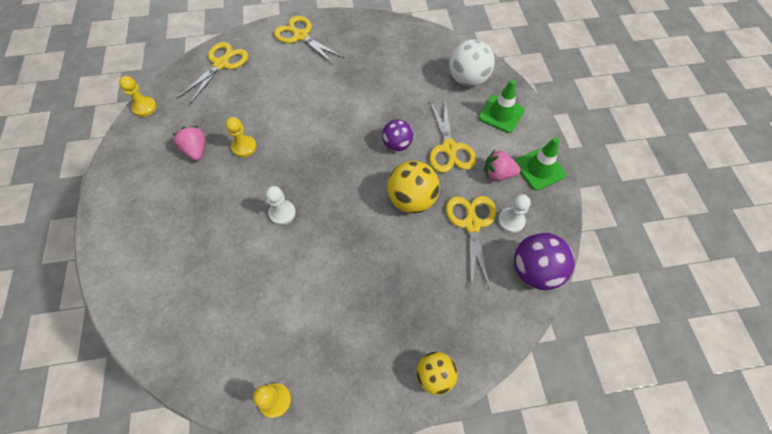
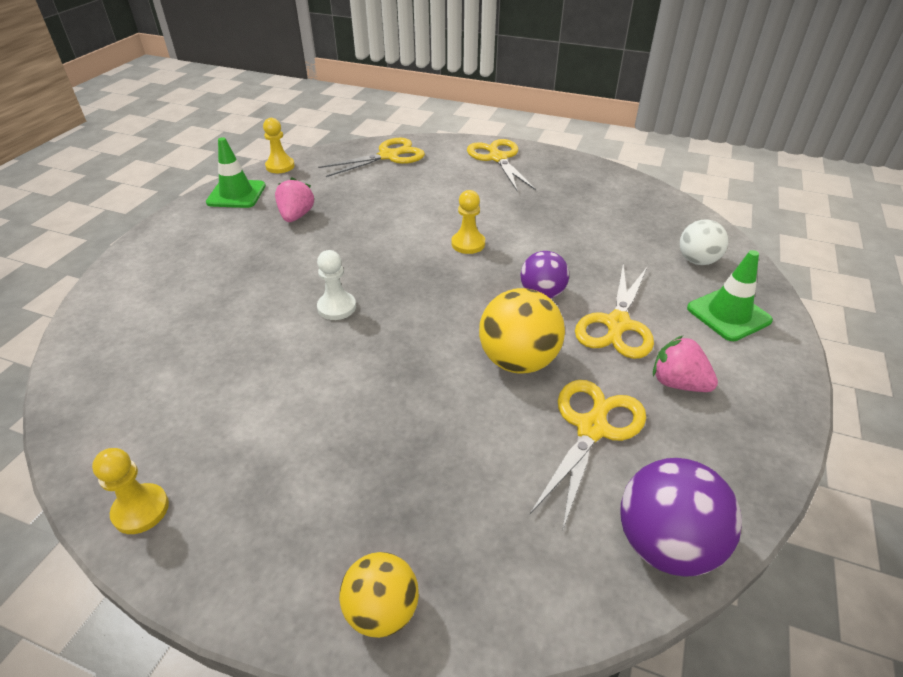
camera: 30 degrees right, 20 degrees down
(244, 147) = (349, 231): yellow pawn -> yellow pawn (468, 244)
(467, 79) = (697, 260): white ball -> white ball, size x0.65
(511, 221) = (663, 452): white pawn -> none
(539, 169) = (757, 404): green traffic cone -> green traffic cone (236, 194)

